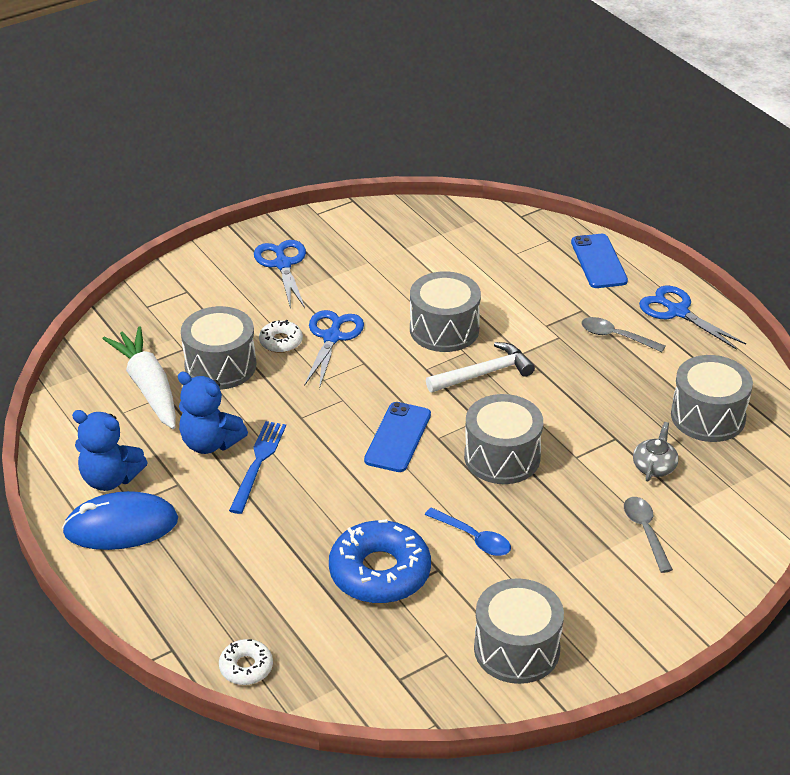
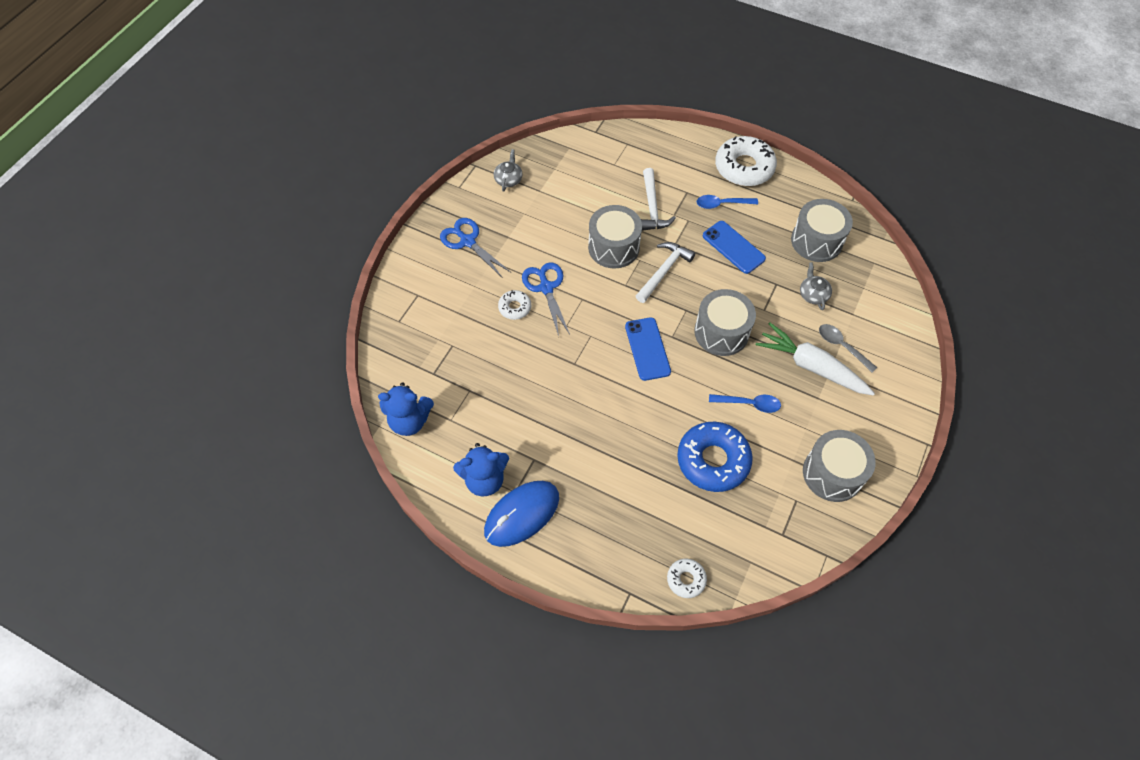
camera: 30 degrees left, 20 degrees up
(148, 387) = (453, 390): white carrot -> white carrot (811, 366)
(210, 443) = (530, 415): blue teddy bear -> blue teddy bear (410, 421)
(220, 366) = (489, 347): grey drum -> none
(258, 463) = (574, 415): blue fork -> none
(379, 225) = (508, 179): none -> grey teapot
(525, 309) = (652, 207): none -> white hammer
(598, 261) = (670, 148): blue phone -> blue phone (733, 247)
(616, 336) = (722, 204): grey spoon -> blue spoon
(677, 312) = (744, 167): blue scissors -> white donut

